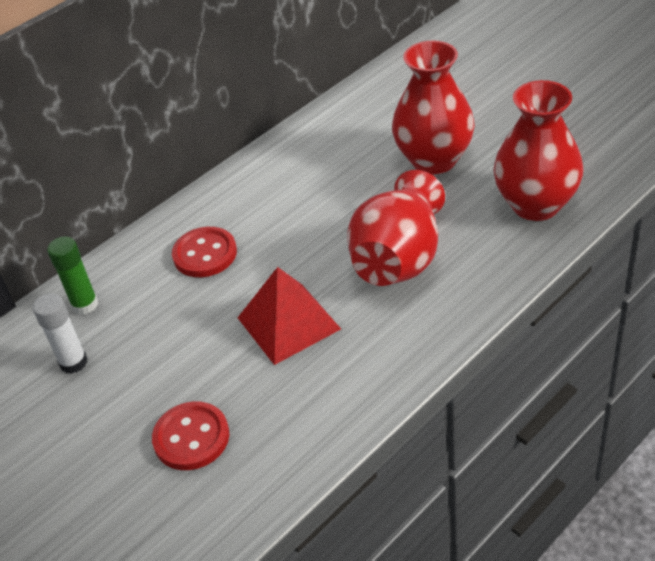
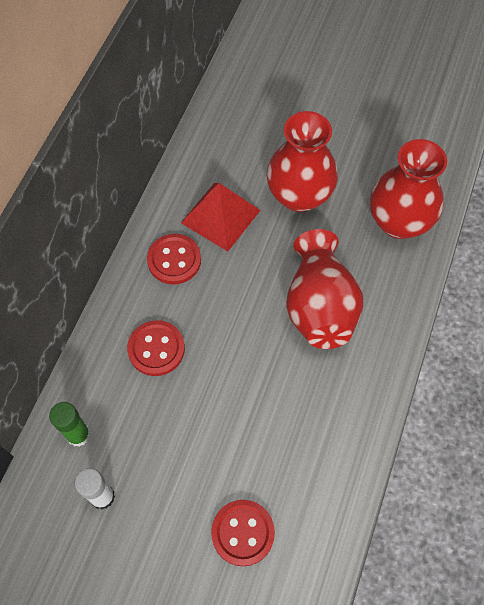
camera: 30 degrees left, 20 degrees up
(269, 186) = (174, 260): none -> red button
(288, 323) = (263, 397): red pyramid -> red pyramid (220, 216)

